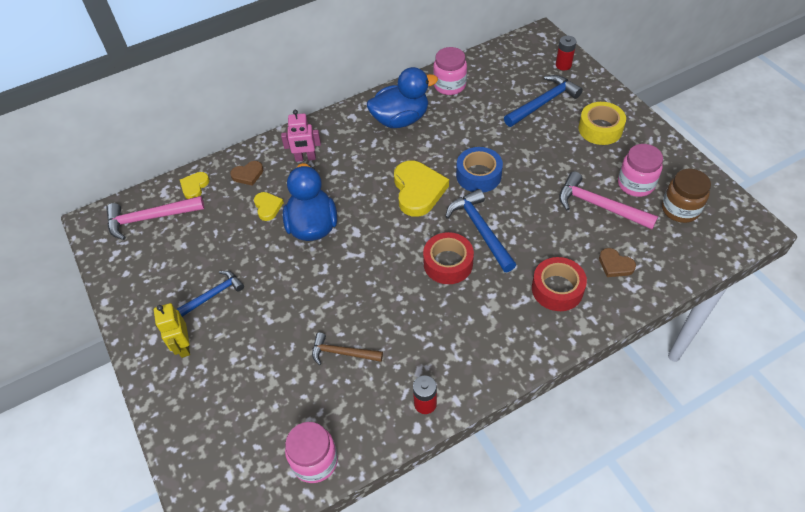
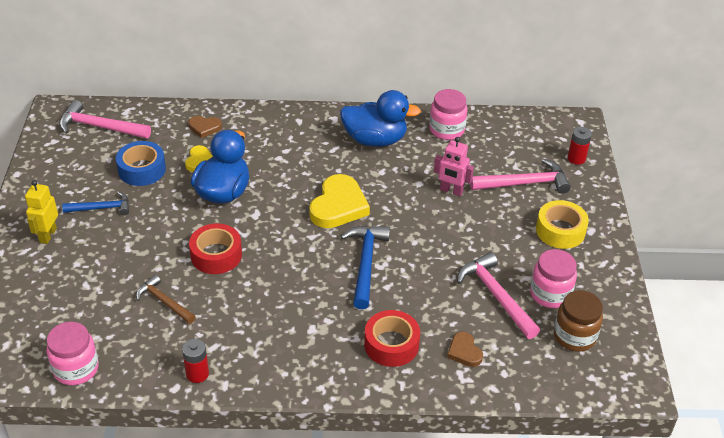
camera: 25 degrees right, 10 degrees down
(194, 186) = (154, 118): yellow heart -> none
(305, 158) = (263, 136): pink robot -> pink robot (451, 191)
(448, 263) = (312, 276): red tape -> red tape (216, 255)
(478, 175) = (404, 218): blue tape -> blue tape (142, 170)
(543, 103) = (524, 183): blue hammer -> pink hammer

